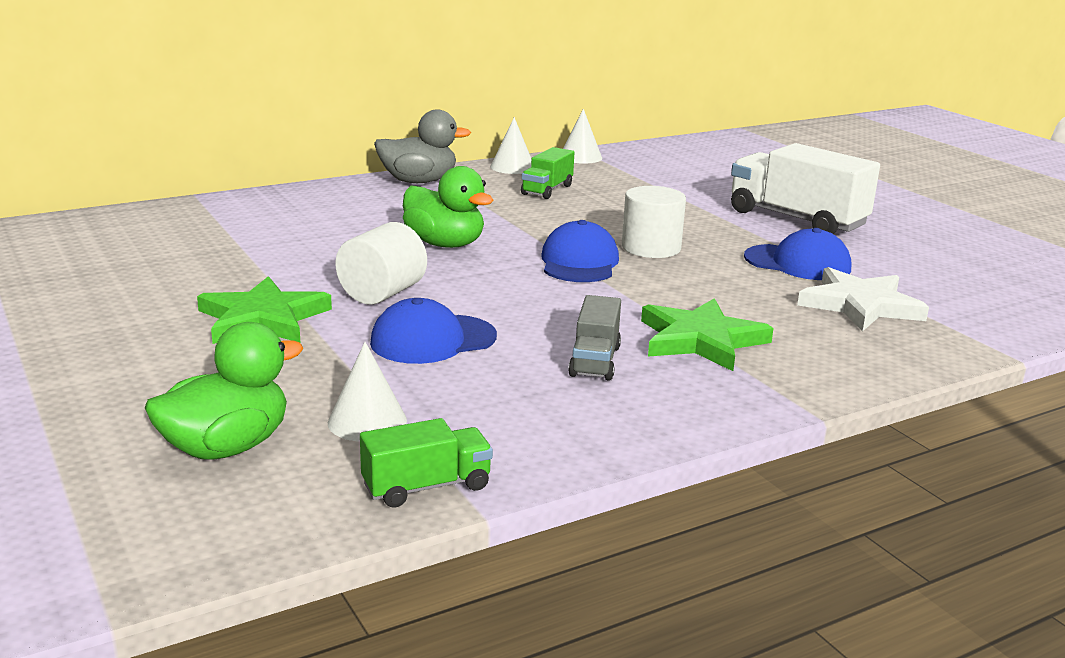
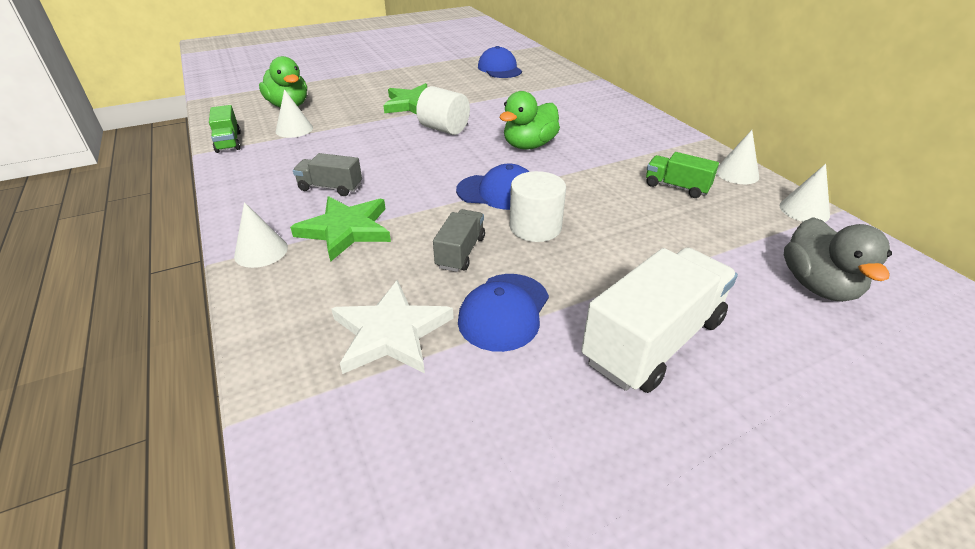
camera: 95 degrees right, 15 degrees up
(418, 181) = (666, 136): grey duck -> grey duck (818, 286)
(433, 340) = (377, 142): blue cap -> blue cap (499, 69)
(715, 280) = (460, 252): none -> grey truck
(776, 387) = (261, 251): none -> white cone

